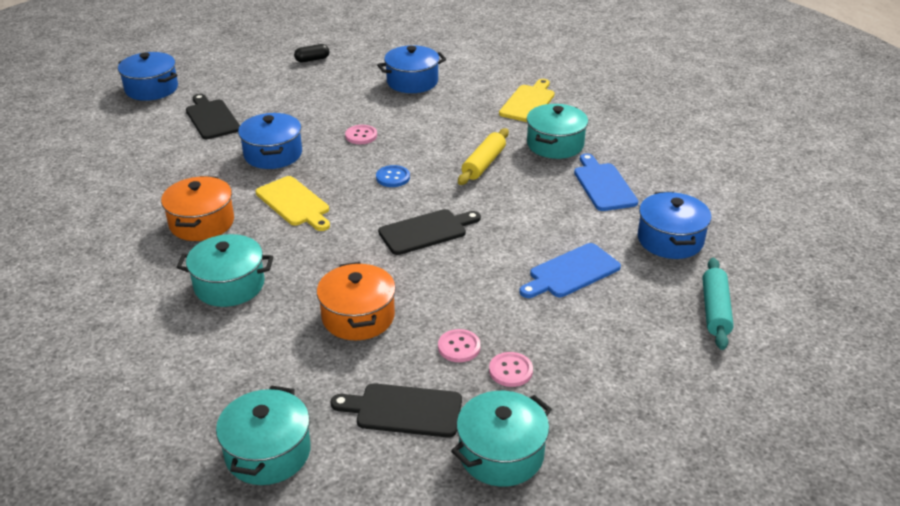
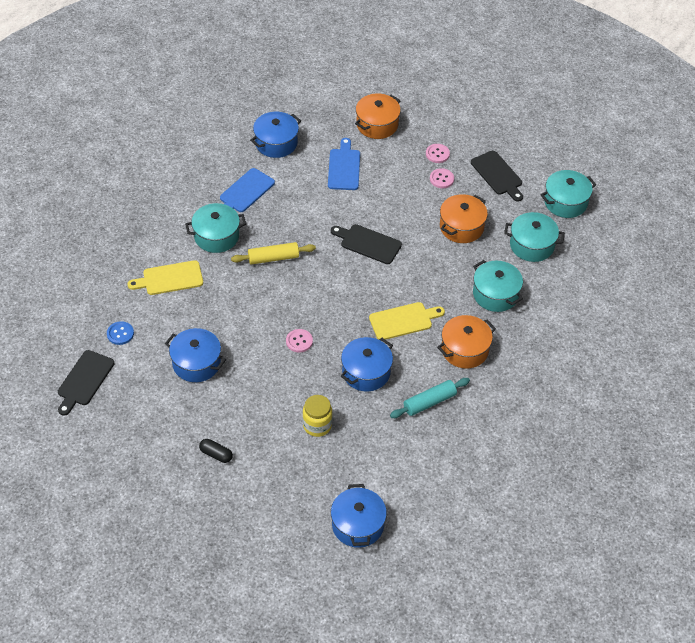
camera: 130 degrees left, 15 degrees up
(211, 118) = (358, 446): black cutting board -> black cutting board (84, 380)
(263, 108) = (317, 425): none -> yellow jar
(294, 203) = (403, 321): yellow cutting board -> yellow cutting board turned 60 degrees clockwise
(393, 177) = (331, 292): blue button -> blue button (120, 334)
(501, 454) = (486, 133): turquoise pot -> turquoise pot (532, 245)
(571, 272) = (344, 167): blue cutting board -> blue cutting board turned 105 degrees counterclockwise
(629, 343) = (377, 124): none -> orange pot
(715, 310) = (322, 106): turquoise rolling pin -> turquoise rolling pin (429, 402)

